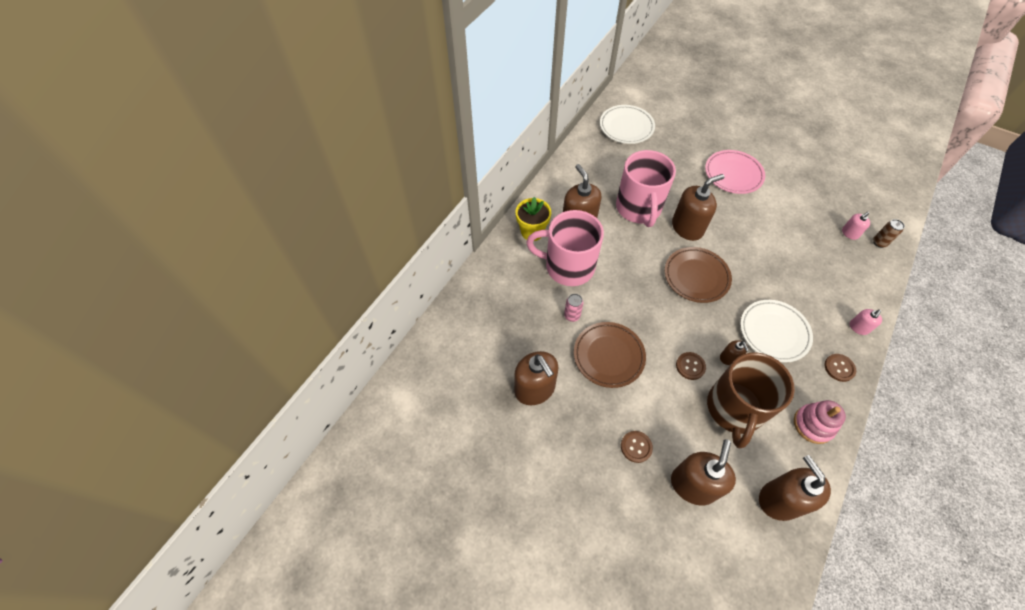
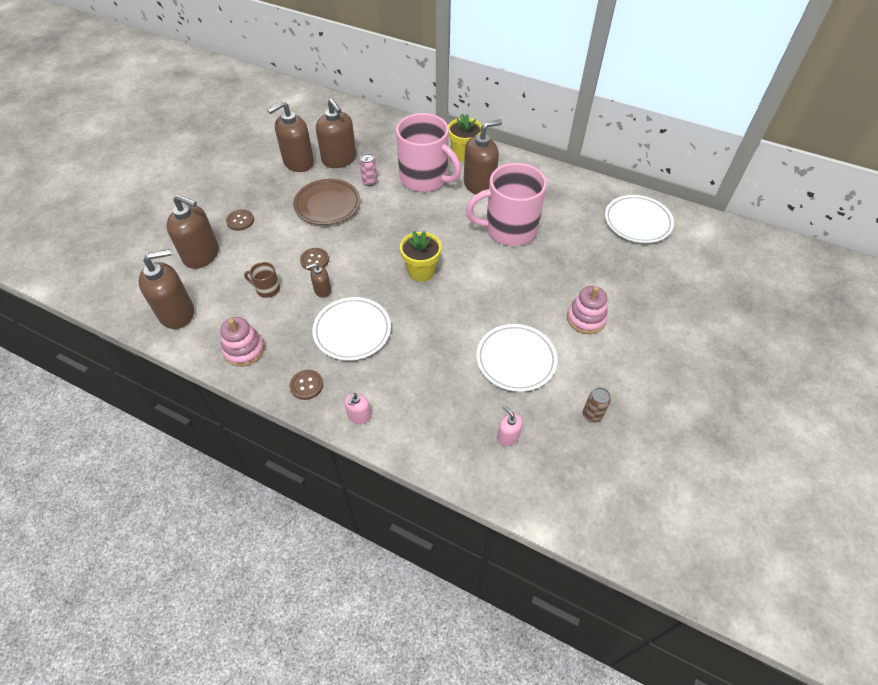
camera: 85 degrees right, 5 degrees down
(568, 266) = (425, 178): pink mug -> pink mug turned 120 degrees clockwise
(687, 227) = (489, 268): brown soap dispenser -> brown soap dispenser (339, 159)
(696, 277) = (421, 271): brown plate -> yellow flower pot
(733, 174) = (586, 319): pink plate -> pink stacking toy
(734, 409) = (267, 289): brown mug -> brown mug, size x0.42
(781, 221) = (516, 360): none -> white plate
(858, 327) = (359, 416): pink soap dispenser -> pink soap dispenser turned 105 degrees counterclockwise
(879, 243) = (497, 471): brown can -> brown can (592, 415)

